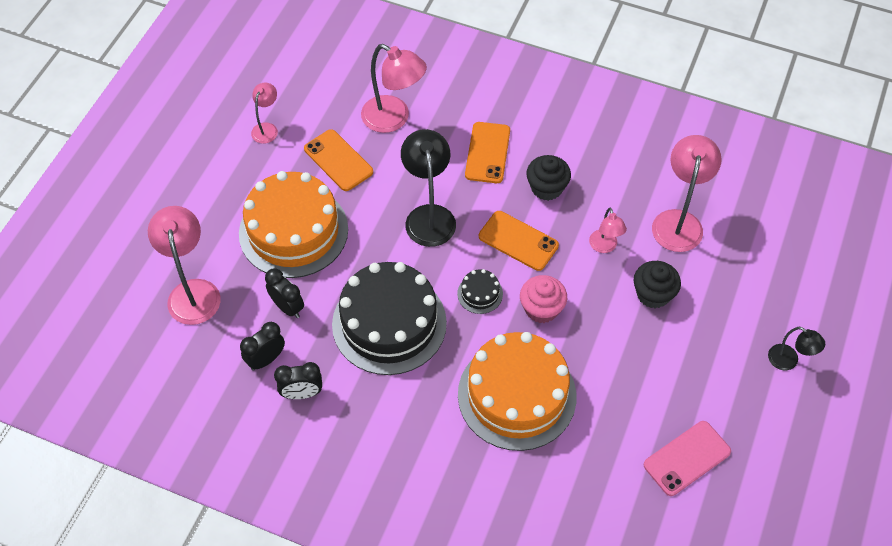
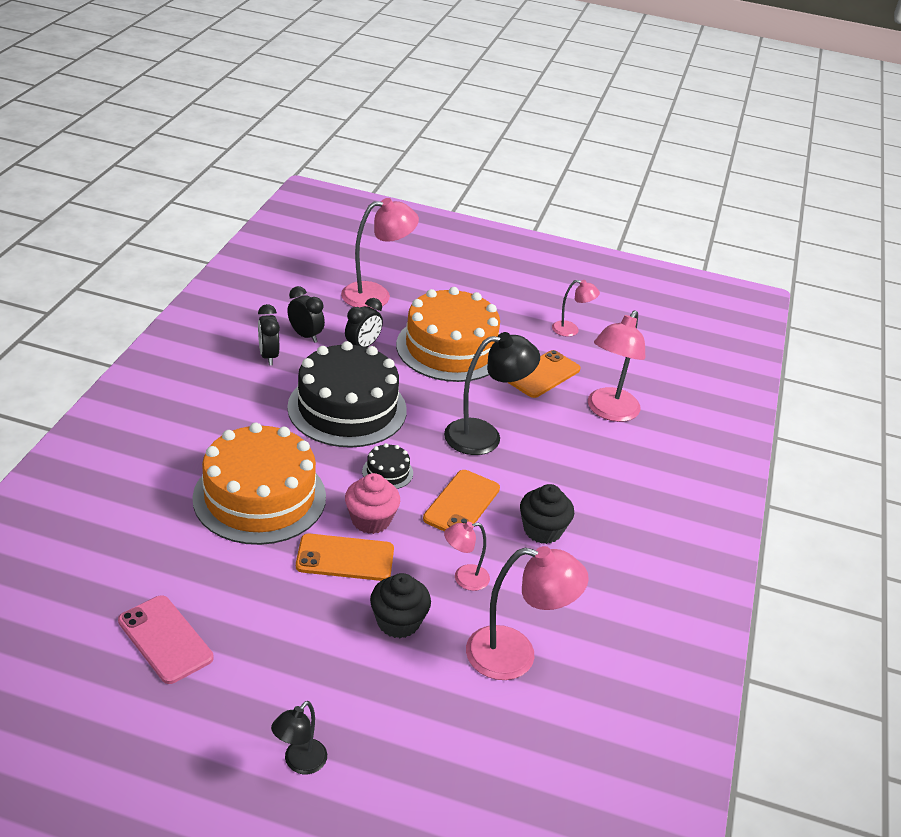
camera: 80 degrees right, 20 degrees down
(487, 153) = (582, 482): orange phone -> orange phone (345, 558)

